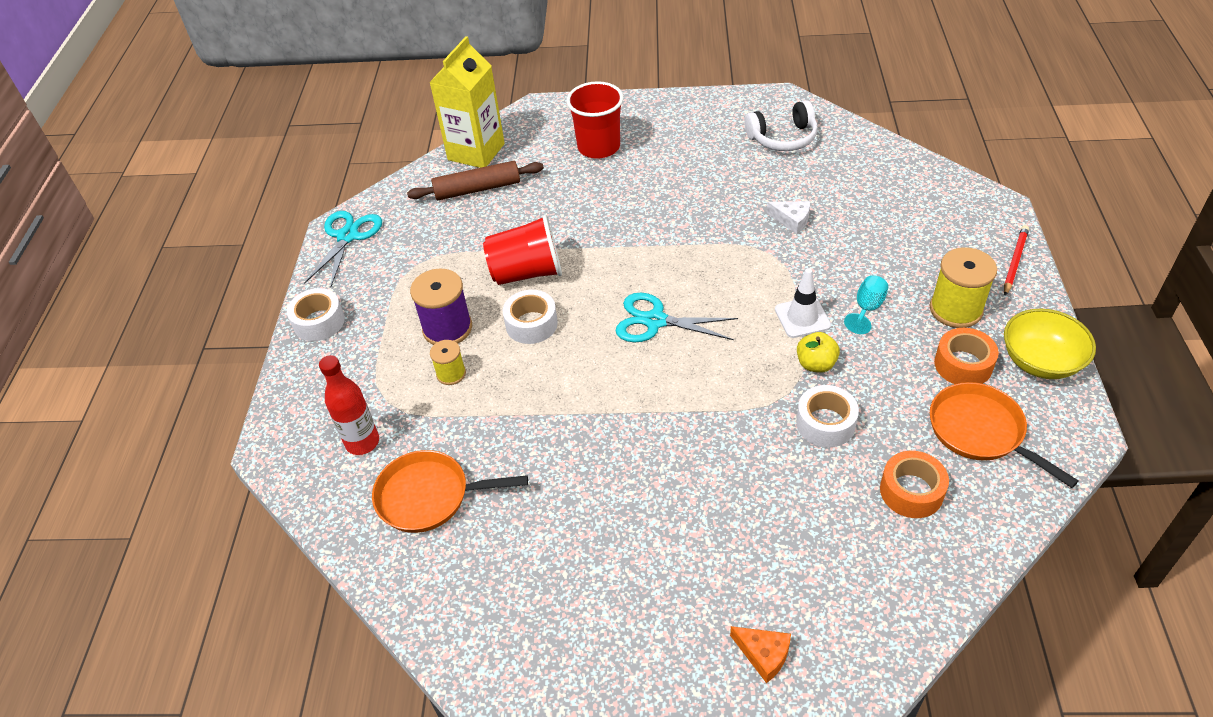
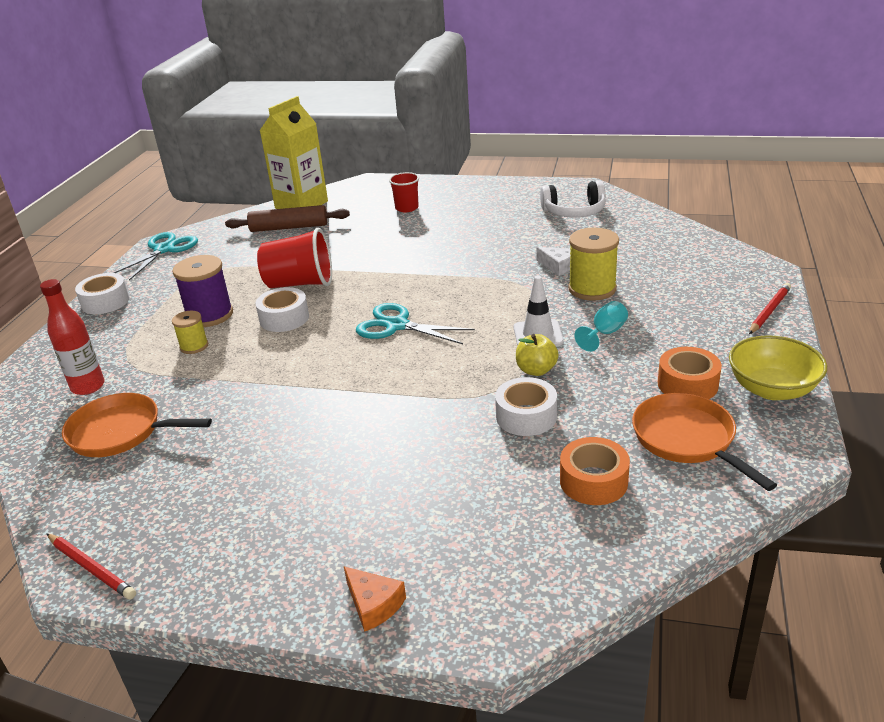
camera: 10 degrees right, 15 degrees down
(483, 659) = (91, 568): none -> red pencil
(599, 147) = (407, 208): red cup -> red cup, size x0.60
(955, 309) = (695, 341): yellow spool -> yellow spool (592, 289)

